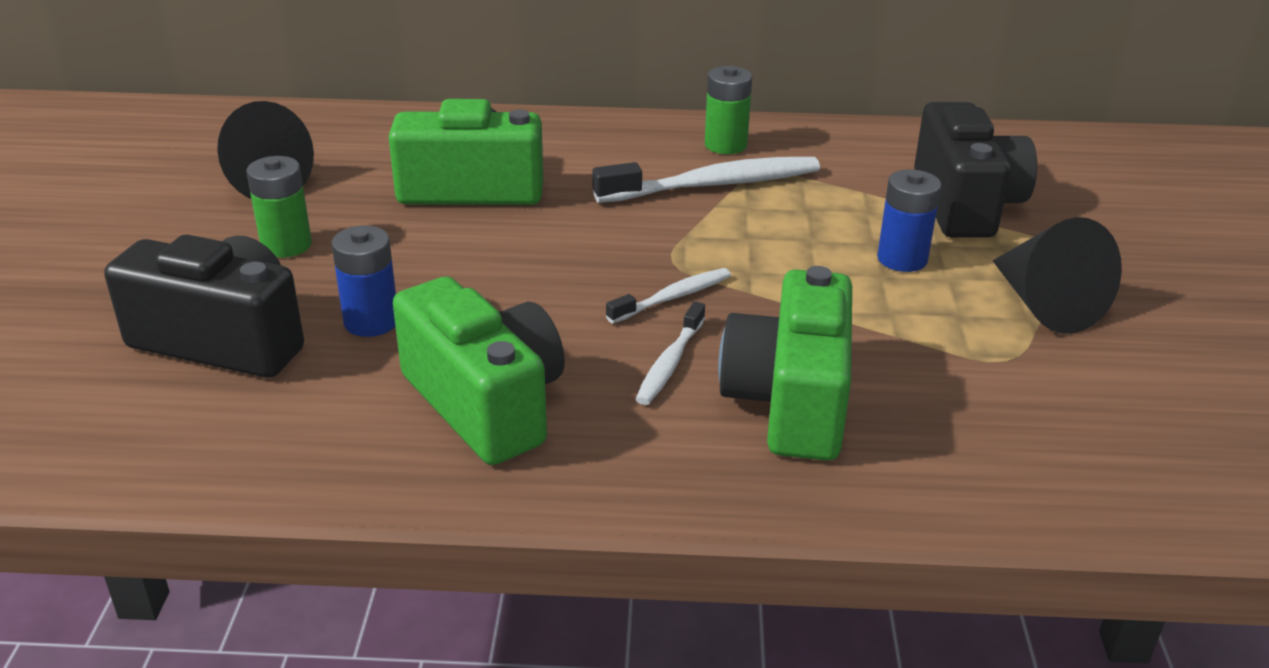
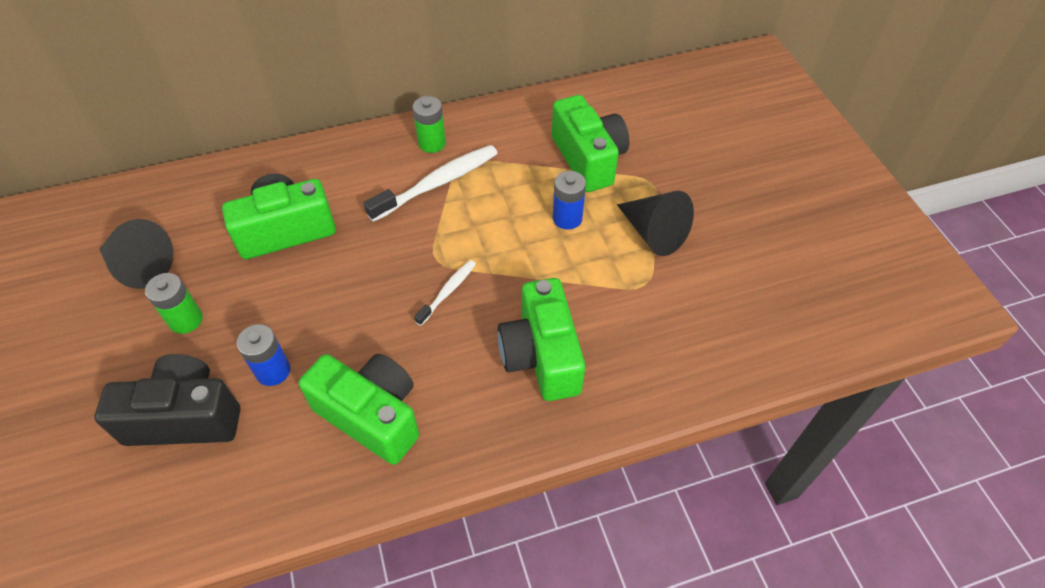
camera: 20 degrees left, 20 degrees up
(670, 363) = (465, 347): white toothbrush -> none
(965, 204) = (588, 159): black camera -> green camera

